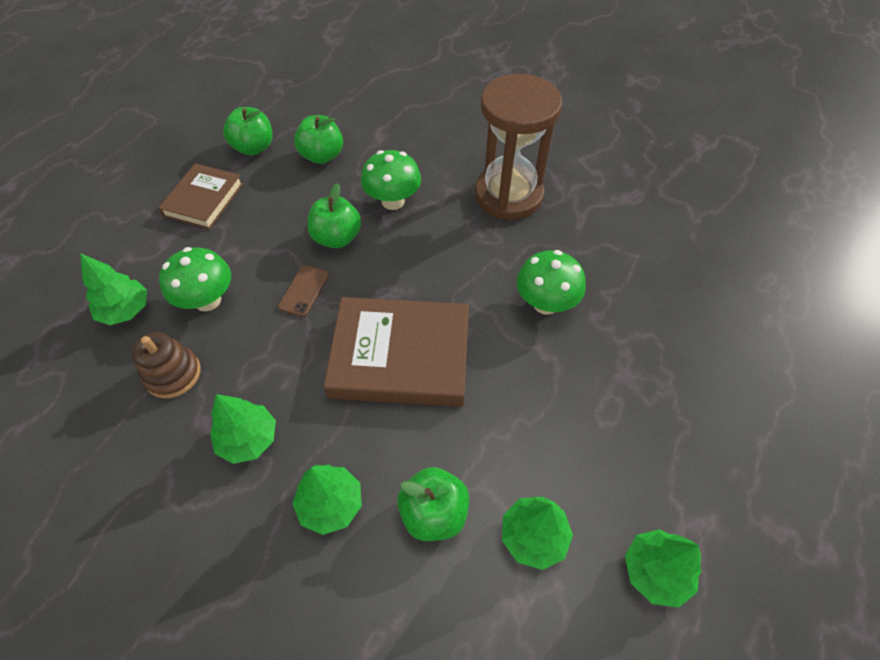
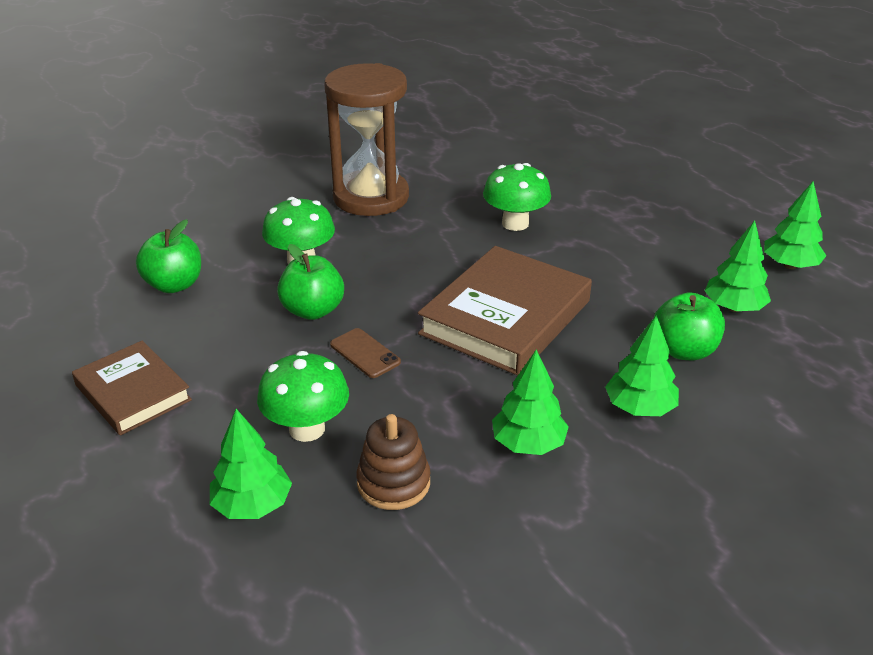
camera: 60 degrees left, 20 degrees down
(254, 148) = (91, 329): green apple -> none

